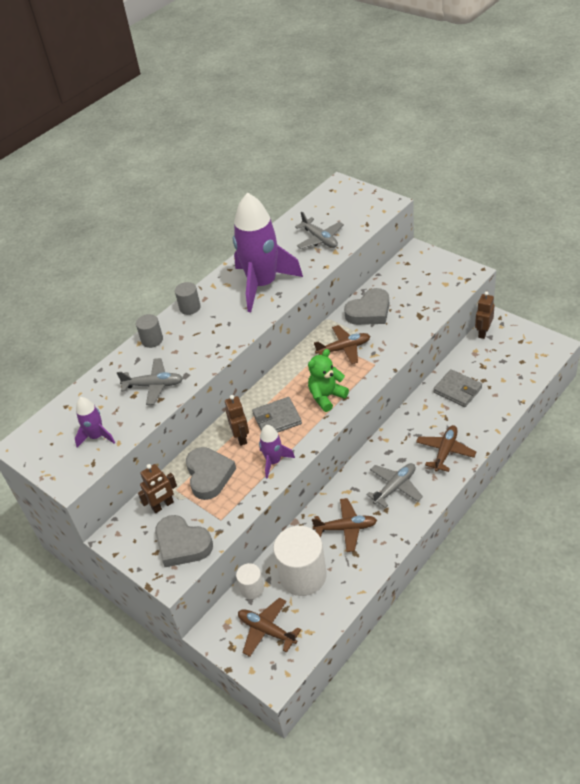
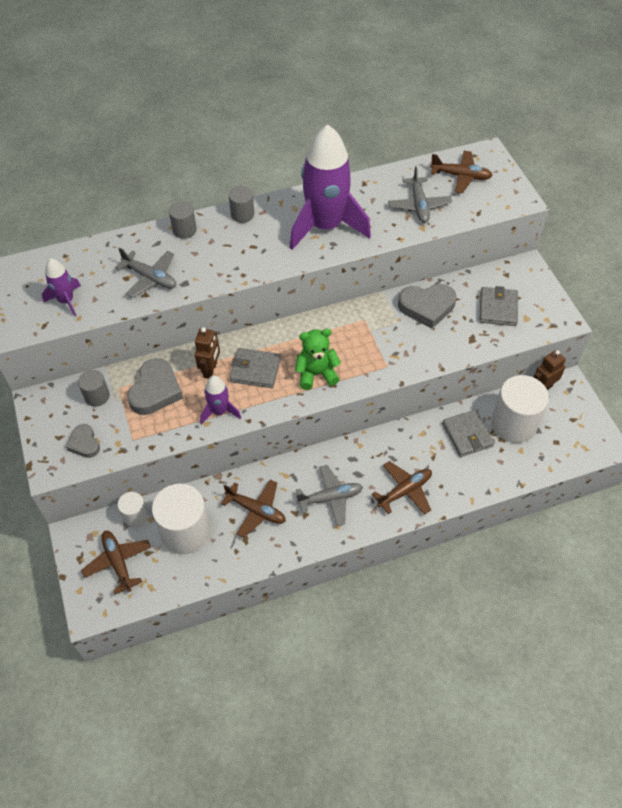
camera: 25 degrees right, 10 degrees up
(163, 505) = (97, 396): brown robot -> grey cylinder
(182, 544) = (84, 443): grey heart -> grey heart, size x0.58
(344, 349) = (371, 333): brown plane -> brown plane (461, 176)
(420, 287) = (498, 308): none -> grey wallet
(483, 365) = (513, 423): none -> white cylinder

